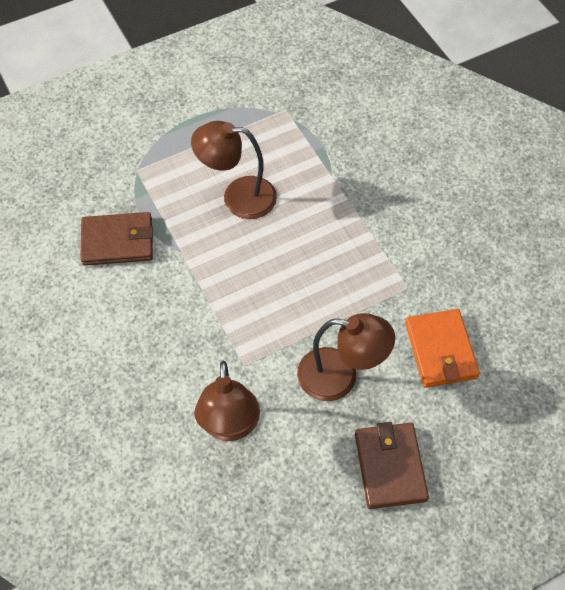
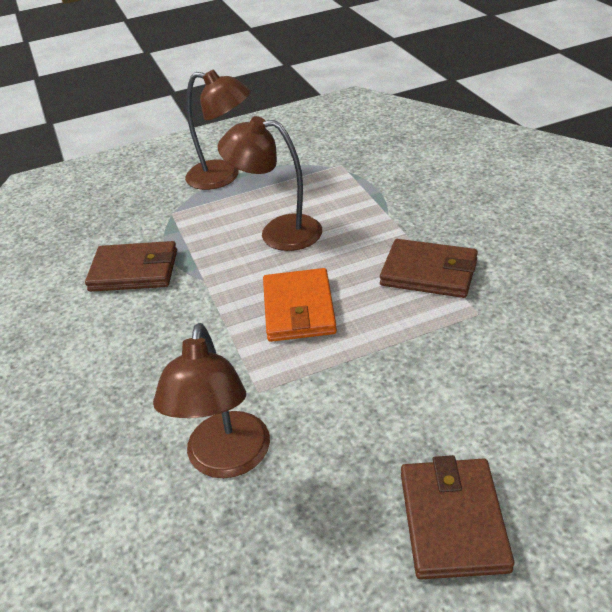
camera: 10 degrees right, 20 degrees down
(340, 377) = (384, 406): brown lamp -> brown lamp (223, 177)
(369, 245) = (429, 273): none -> brown wallet
(440, 350) = (525, 379): orange wallet -> orange wallet (298, 309)

